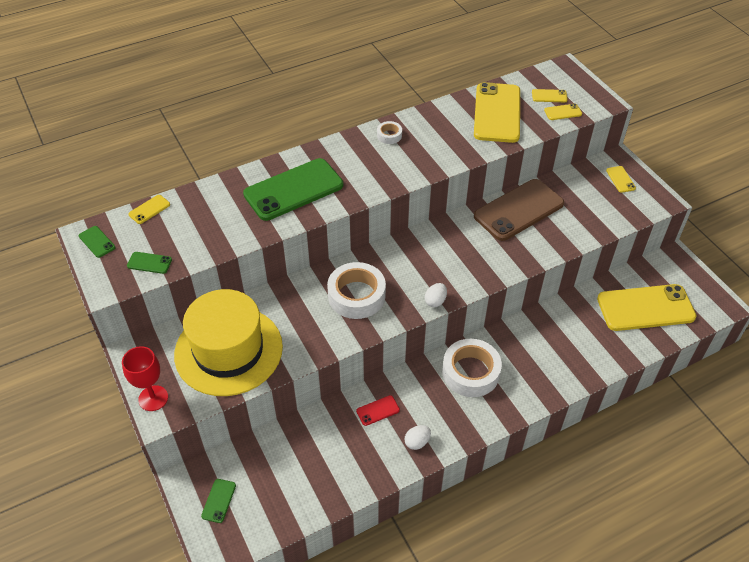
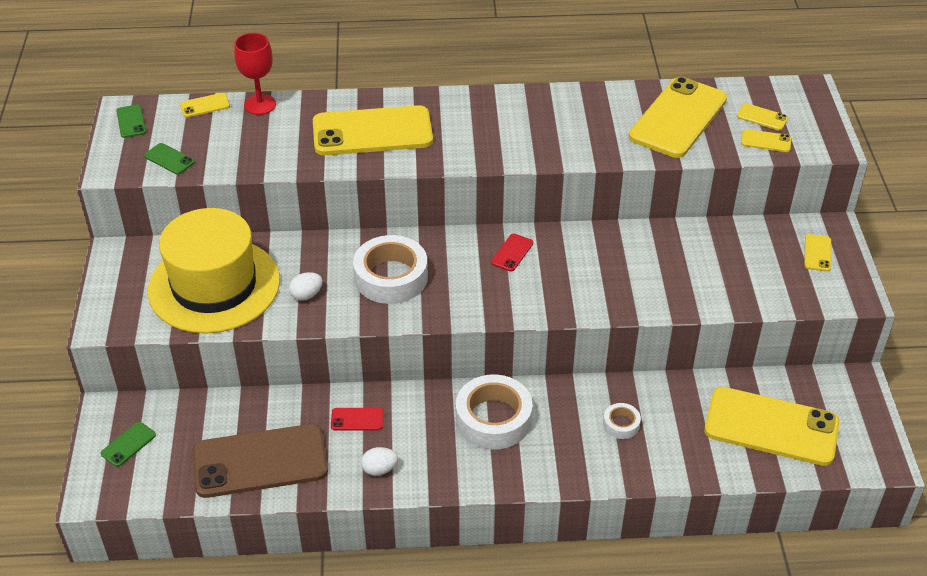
camera: 25 degrees right, 5 degrees down
(153, 398) = (107, 305): red goblet -> red goblet (260, 105)
(293, 190) = (372, 132): green phone -> yellow phone
(389, 135) = (525, 105): white tape -> white tape (621, 424)
(429, 247) = (512, 253): none -> red phone
(435, 301) = (478, 314): white egg -> white egg (306, 295)
(519, 210) = (654, 247): brown phone -> brown phone (260, 461)

